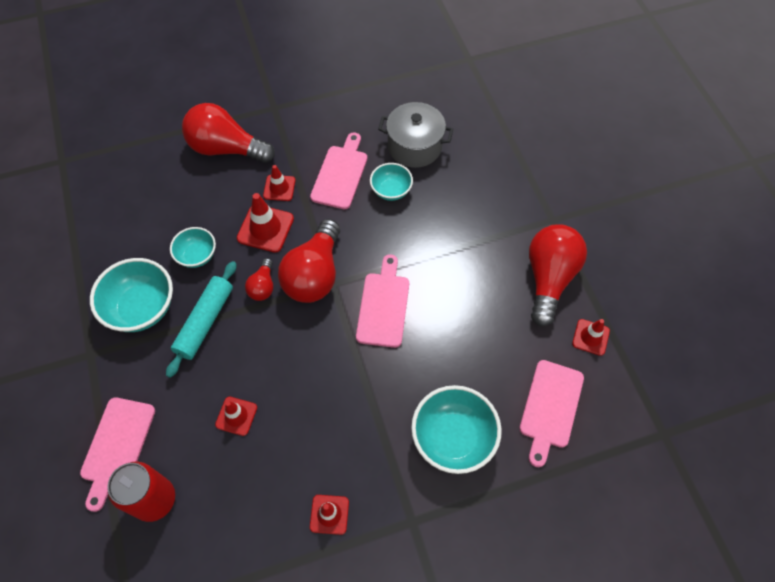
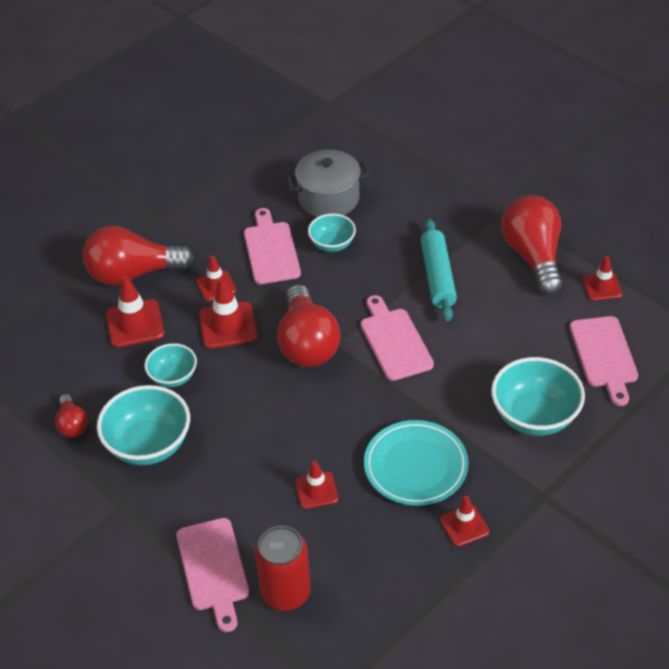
camera: 25 degrees left, 15 degrees down
(200, 194) = (135, 324): none -> red traffic cone
(205, 322) = (225, 428): turquoise rolling pin -> turquoise rolling pin (438, 277)
(263, 286) = (262, 375): red light bulb -> red light bulb (72, 424)
(326, 435) = (415, 466): none -> turquoise plate

